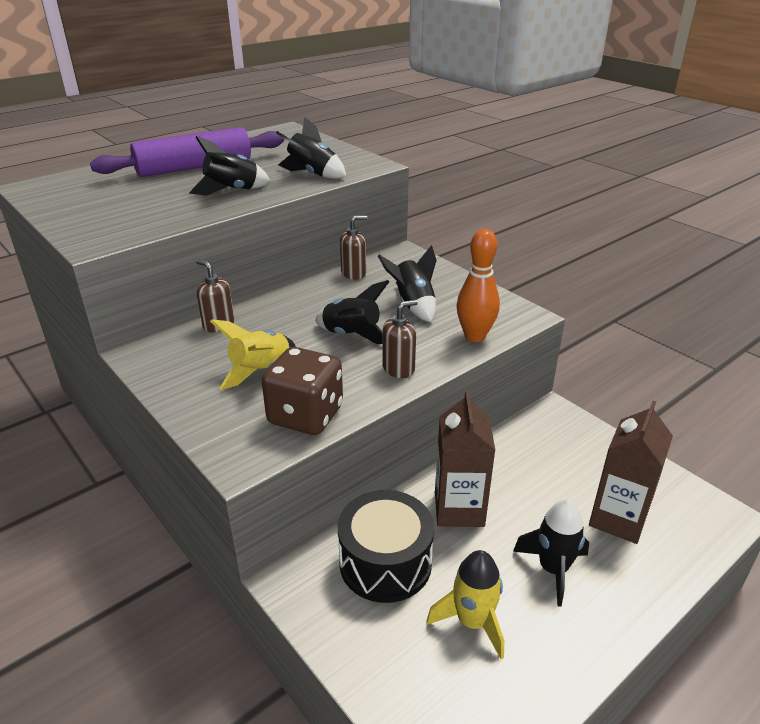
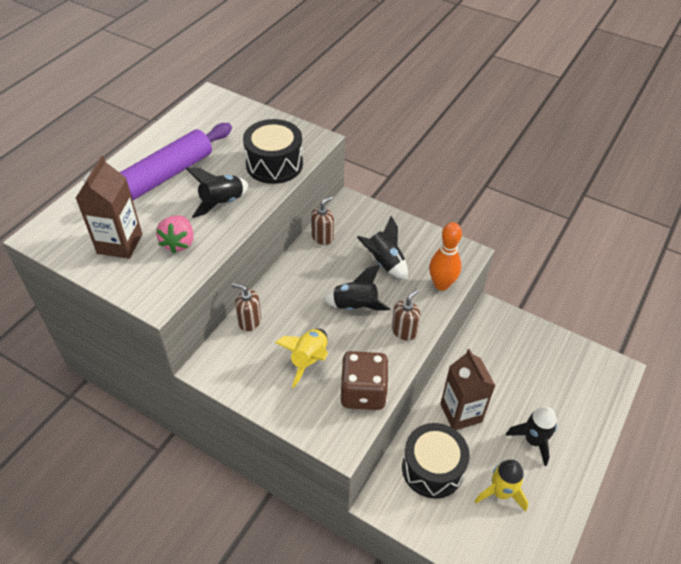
camera: 20 degrees left, 15 degrees up
(159, 209) = (179, 243): none -> pink strawberry
(312, 174) = (274, 164): black rocket -> black drum
(618, 519) = (559, 391): brown carton -> brown carton (120, 244)

